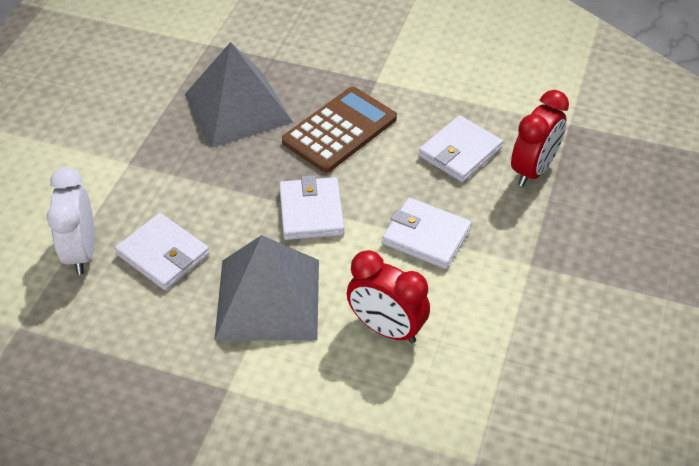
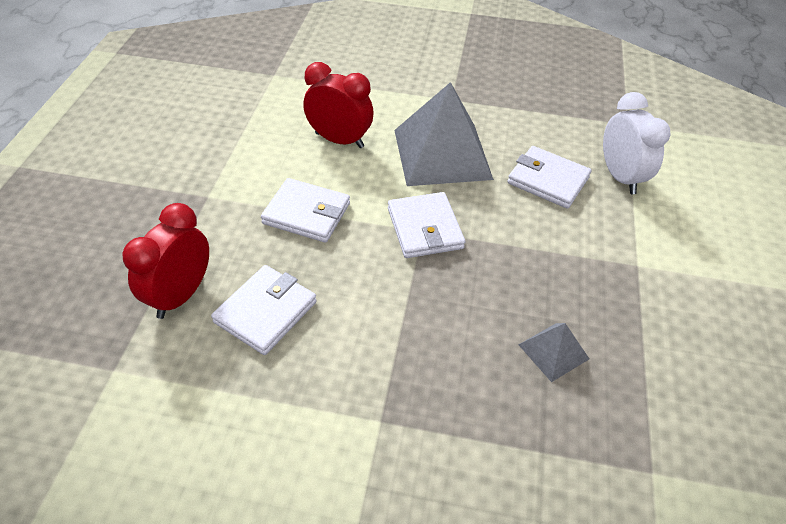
camera: 170 degrees right, 0 degrees up
(238, 108) = (553, 351): grey pyramid -> grey pyramid, size x0.46
(340, 130) = (415, 329): brown calculator -> none

